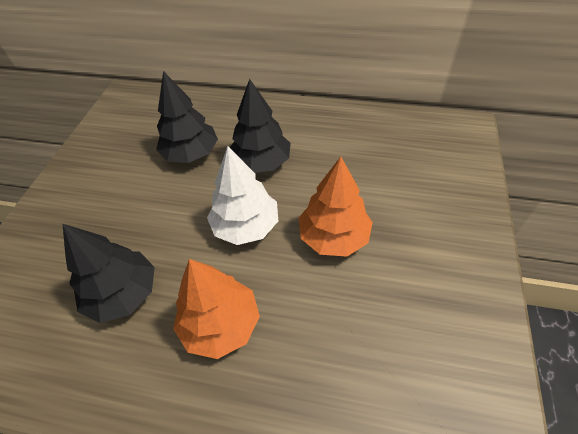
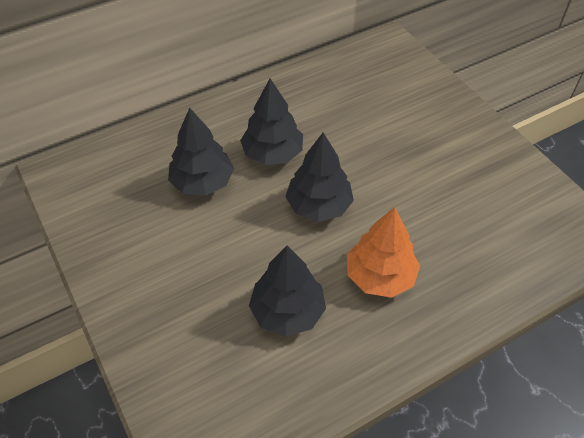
camera: 45 degrees left, 0 degrees up
(246, 226) = (319, 206): white tree -> black tree
(334, 237) = (387, 172): orange tree -> none

